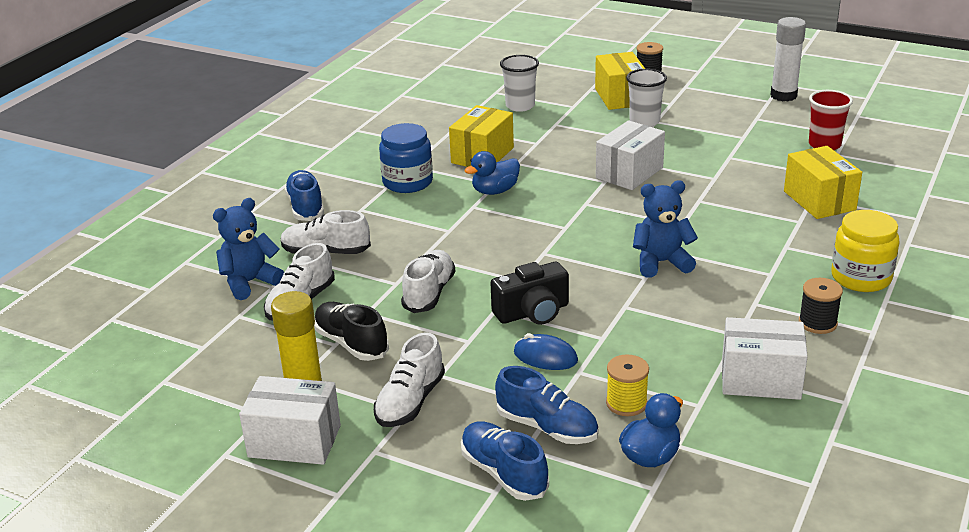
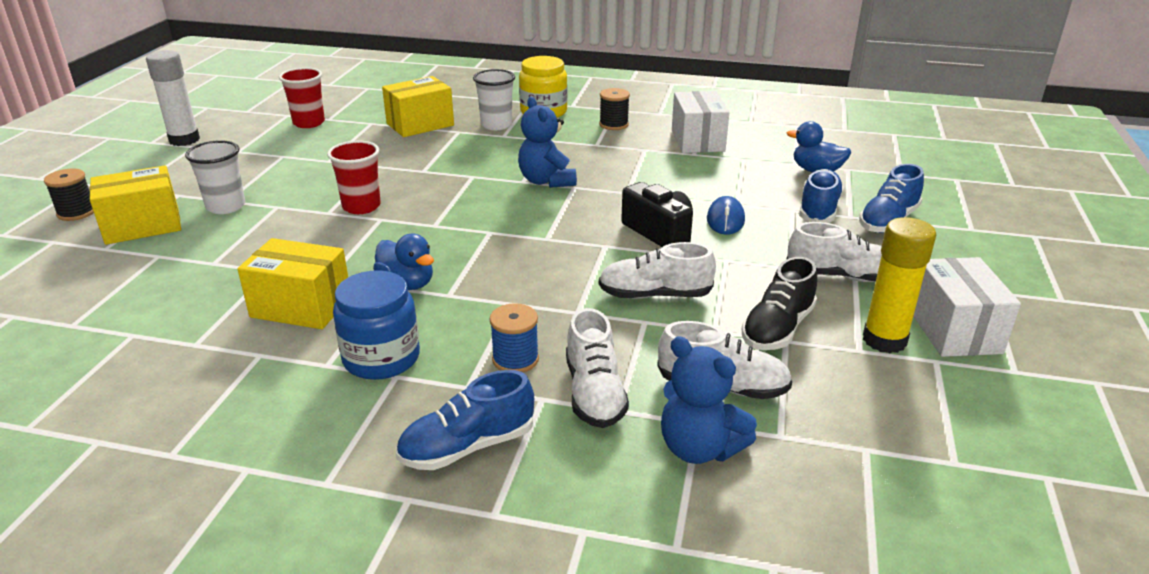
camera: 105 degrees left, 0 degrees up
(379, 227) = (515, 359): none -> blue spool
(520, 106) = (138, 296): white cup -> white cup (496, 125)
(626, 403) = (763, 183): yellow spool -> none
(629, 173) = (361, 206): white box -> red cup

